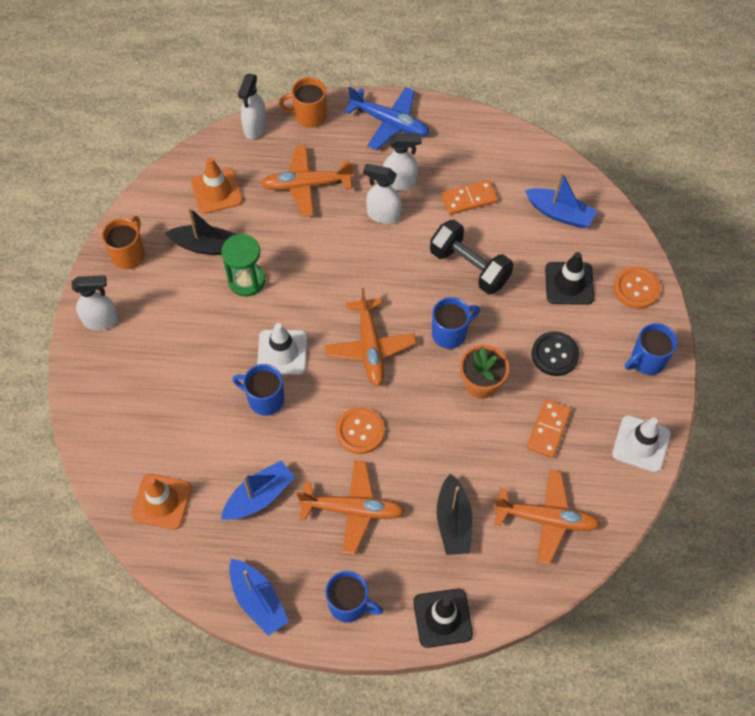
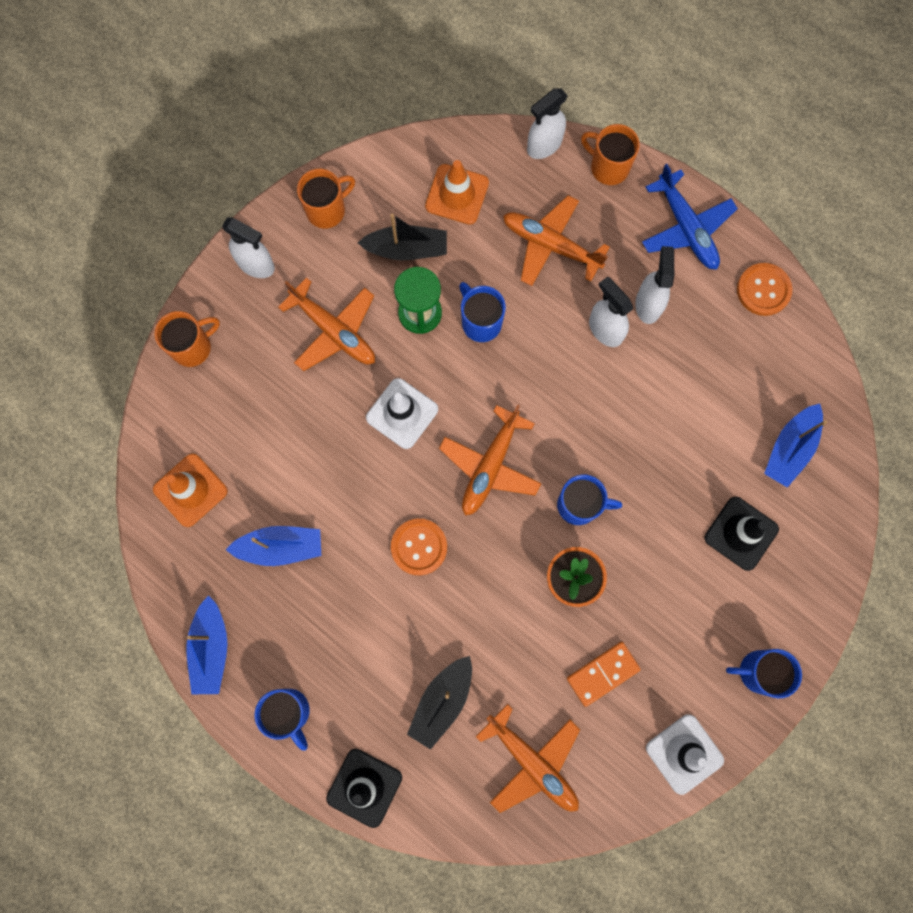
camera: 35 degrees right, 15 degrees up
(92, 404) = (193, 347): none -> orange mug
(206, 246) = (406, 249): black boat -> black boat turned 45 degrees counterclockwise
(265, 399) = (352, 452): blue mug -> blue mug (480, 322)
(352, 509) = (356, 621): orange plane -> orange plane (334, 331)
(400, 182) = (648, 304): white spray bottle -> white spray bottle turned 120 degrees counterclockwise
(469, 199) = (706, 369): orange domino -> none
(469, 267) = (651, 446): black dumbbell -> none
(555, 354) = (668, 600): black button -> none
(559, 213) = (790, 448): blue boat -> blue boat turned 60 degrees clockwise
(636, 288) = (807, 586): orange button -> orange button (763, 290)

